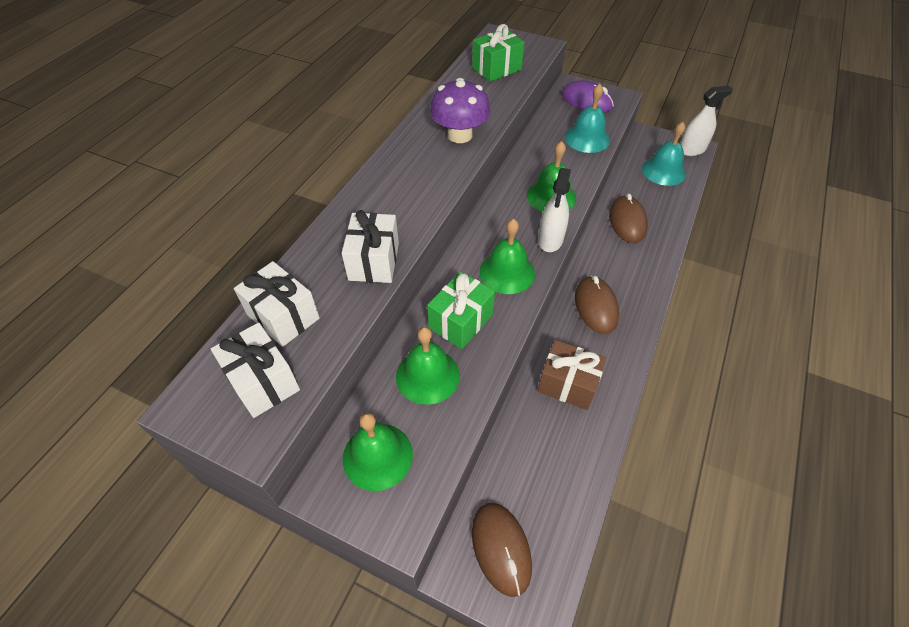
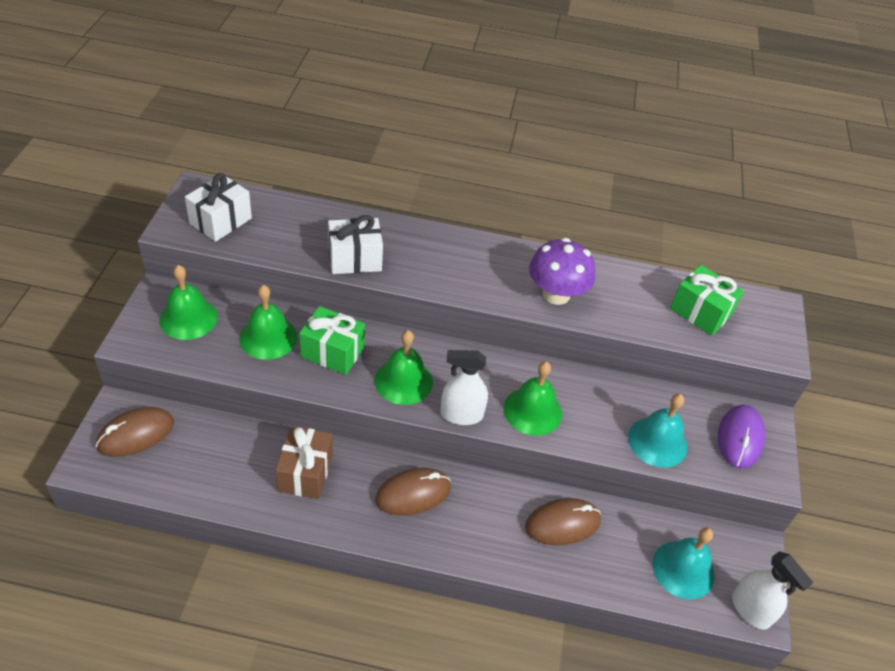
camera: 70 degrees right, 5 degrees down
(283, 316) = (283, 218): white gift -> none

